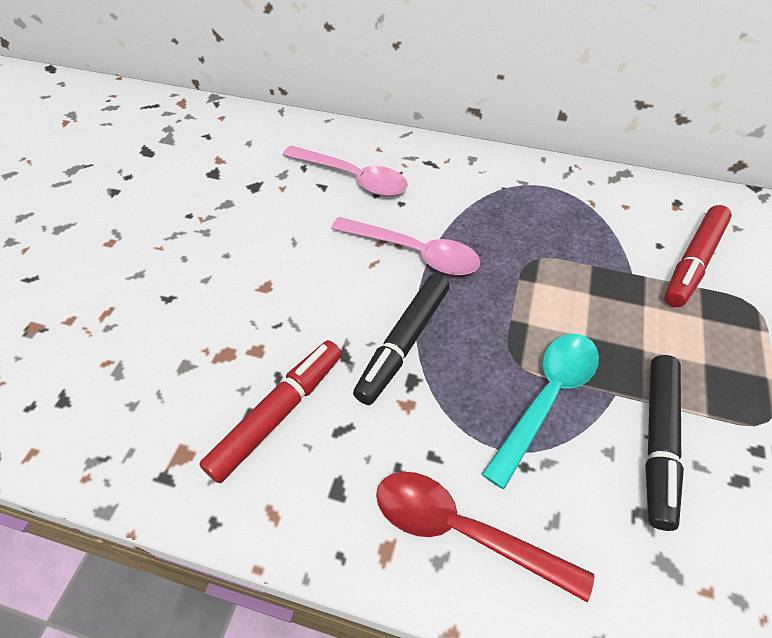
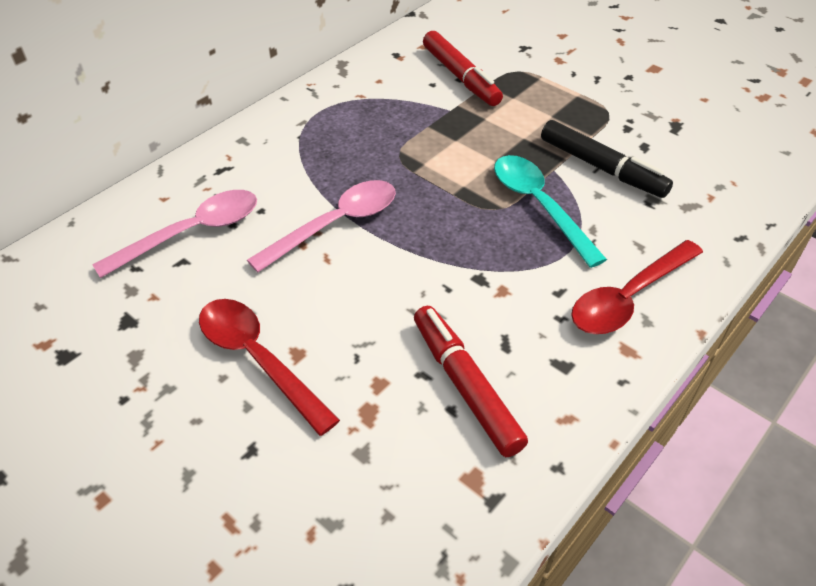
camera: 65 degrees left, 5 degrees down
(249, 267) = (258, 359): none -> red spoon
(403, 343) = (437, 270): black marker -> none

